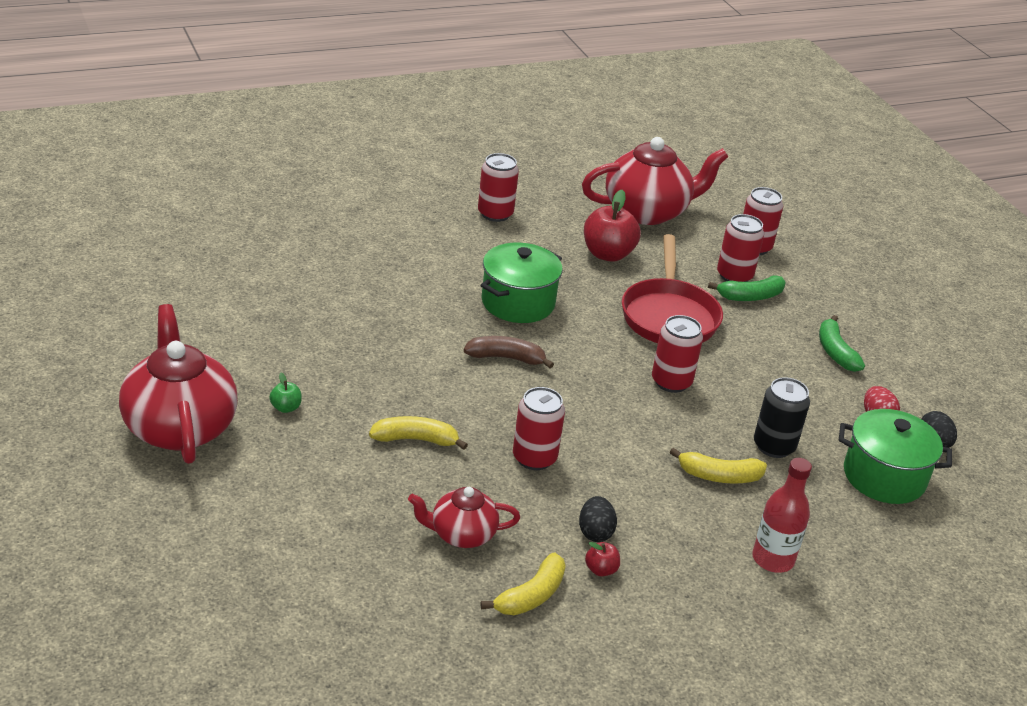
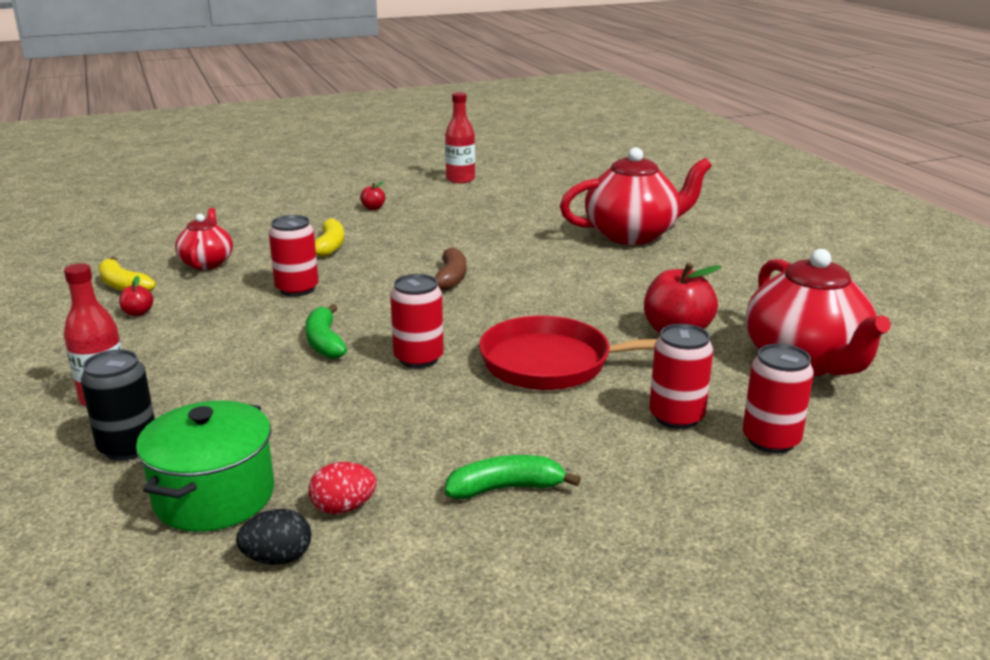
camera: 95 degrees right, 10 degrees down
(180, 427) = (352, 184): red teapot -> red teapot (632, 234)
(185, 335) = (460, 179): none -> red bottle
(286, 408) = (373, 208): green apple -> red apple
(495, 214) = (722, 274): red can -> none
(518, 302) = (549, 284): green pot -> none
(595, 532) = (187, 312): black egg -> none
(719, 476) = (248, 376): yellow banana -> none
(750, 296) = (627, 426): green banana -> green banana (324, 342)
(774, 446) = (293, 415): black can -> black can (128, 447)

